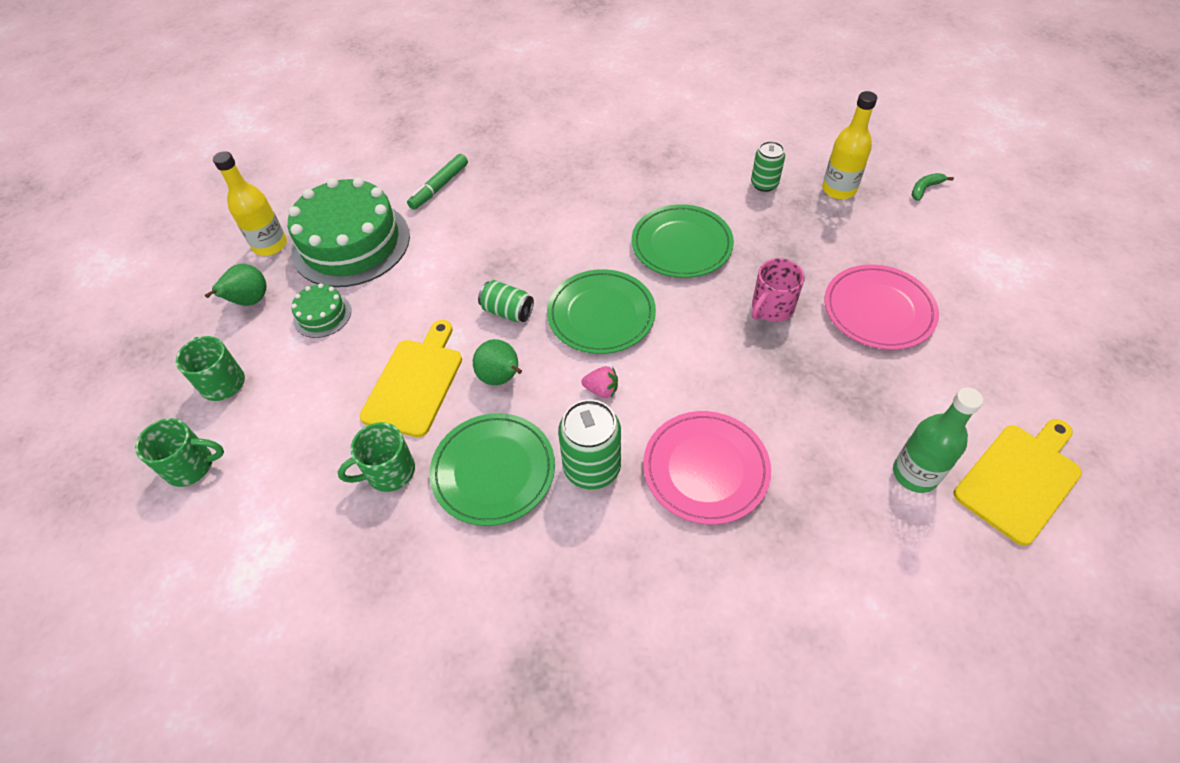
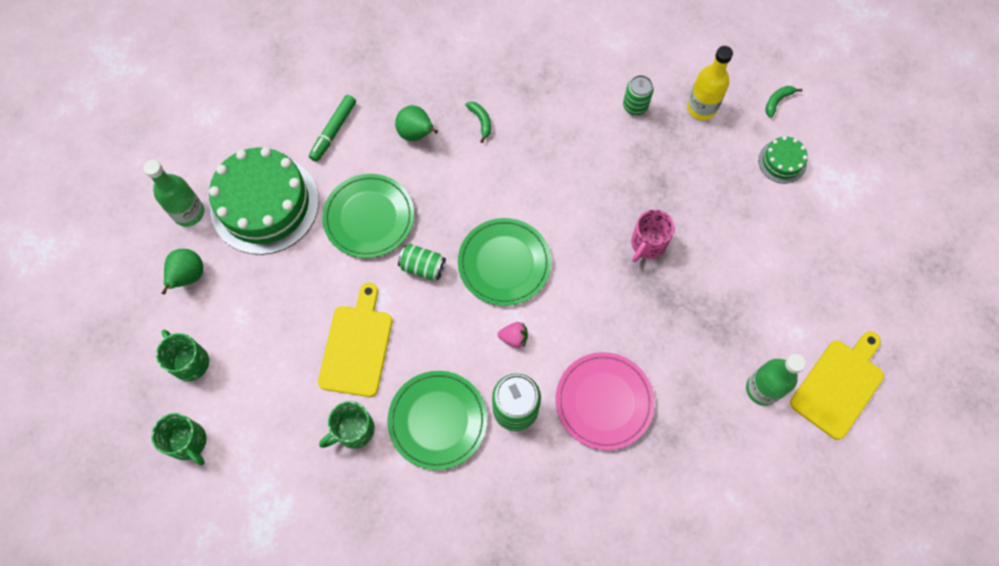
camera: 10 degrees left, 15 degrees up
(191, 466) = (188, 442): green mug -> green mug turned 60 degrees clockwise
(270, 245) = (189, 213): yellow bottle -> green bottle
(322, 315) = (259, 285): green cake -> green cake (782, 162)
(501, 378) = (429, 334): green pear -> green pear (416, 134)
(595, 187) = (481, 121): none -> green banana
(681, 245) = (566, 182): green plate -> green plate (369, 217)
(878, 310) = (736, 238): pink plate -> none

